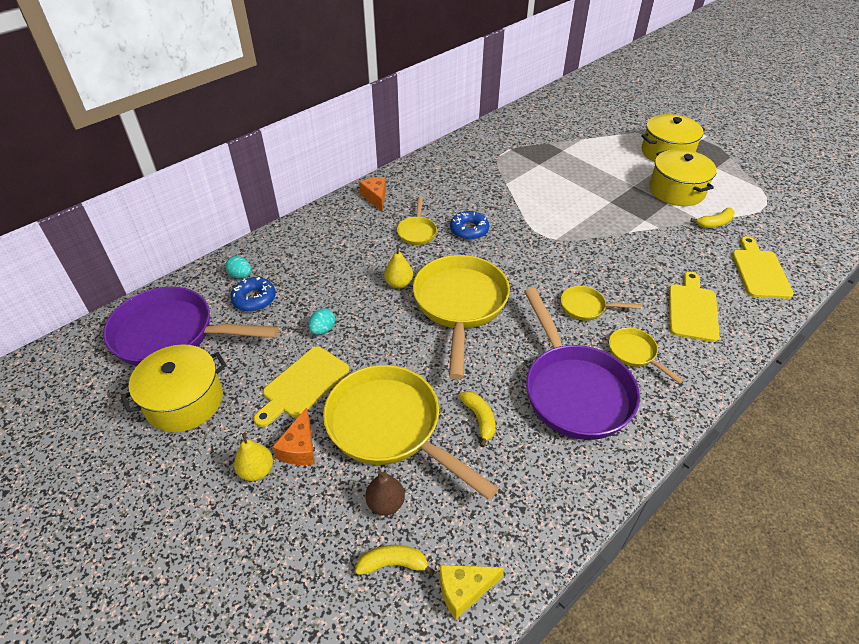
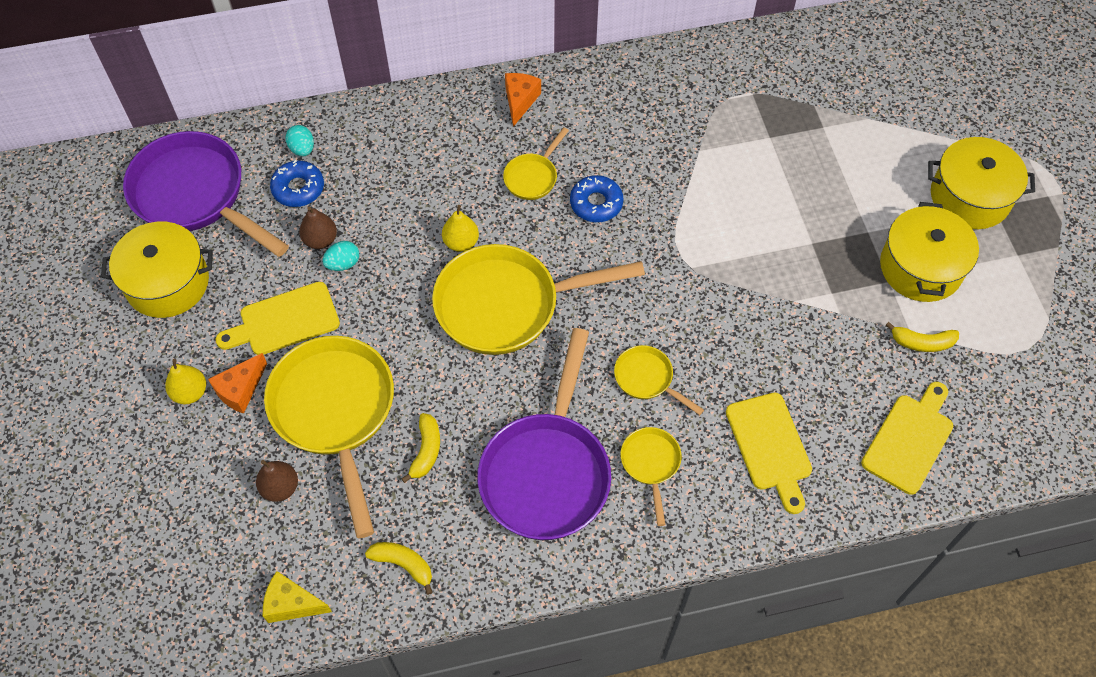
camera: 30 degrees right, 15 degrees up
(294, 322) = (320, 240): none -> brown pear
(393, 563) = (250, 546): yellow banana -> yellow banana (403, 564)
(460, 305) = (507, 305): yellow pan -> yellow pan turned 135 degrees counterclockwise
(692, 309) = (770, 446): yellow cutting board -> yellow cutting board turned 120 degrees clockwise

